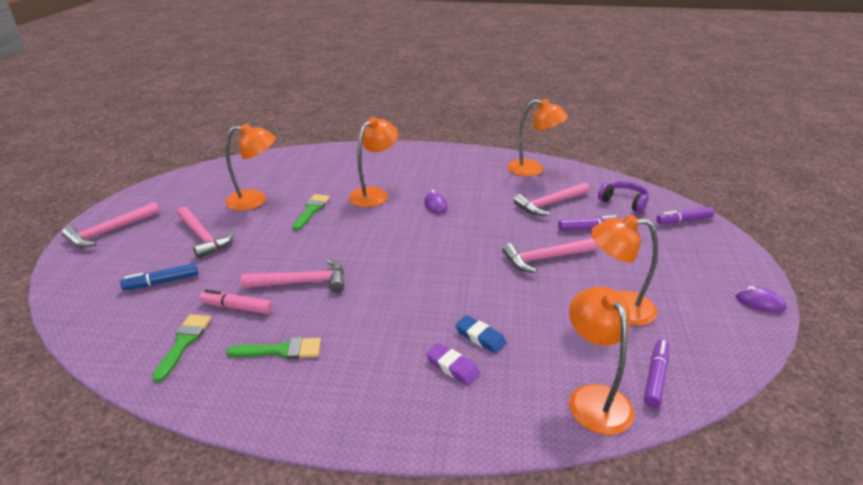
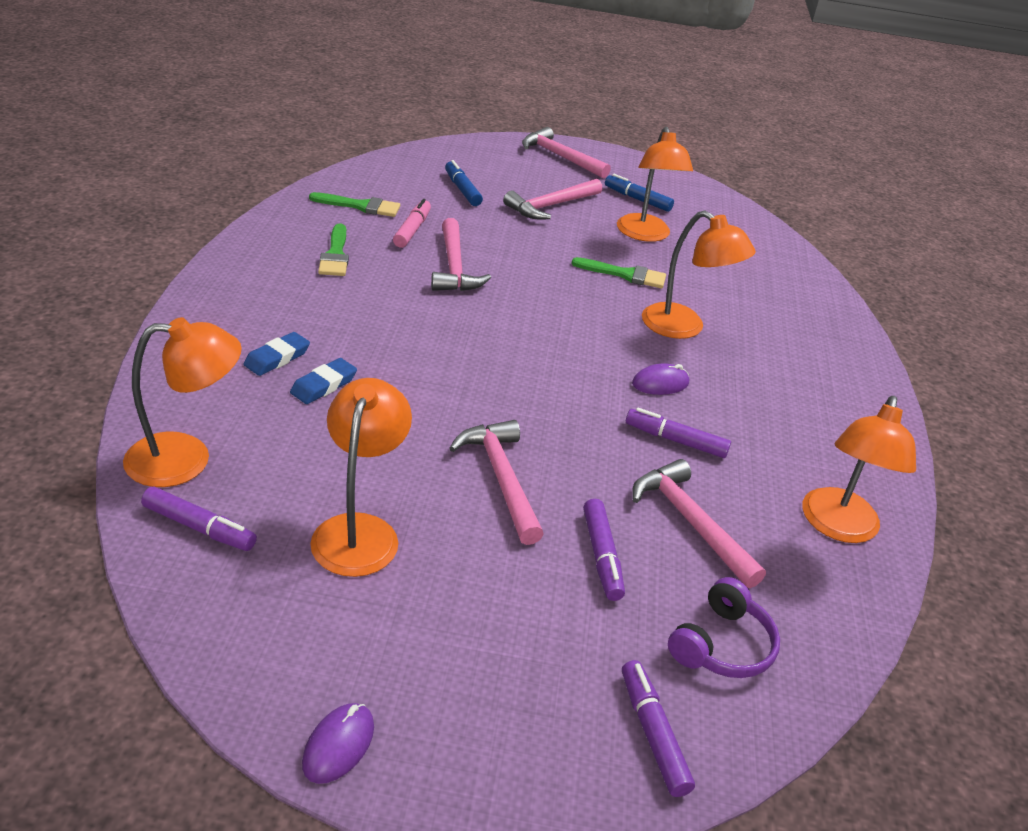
camera: 85 degrees right, 5 degrees up
(199, 200) = (637, 199): none -> blue marker
(452, 367) = (277, 358): purple eraser -> blue eraser
(487, 204) = (675, 440): none -> purple marker

